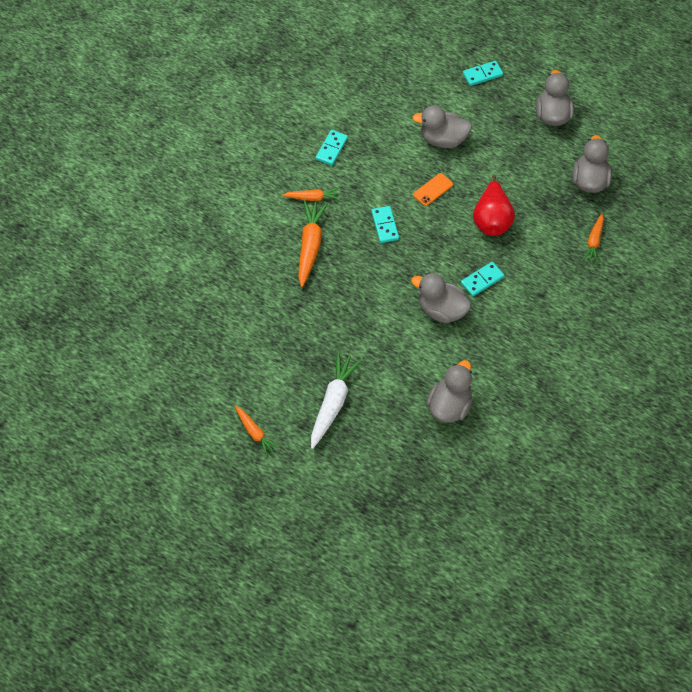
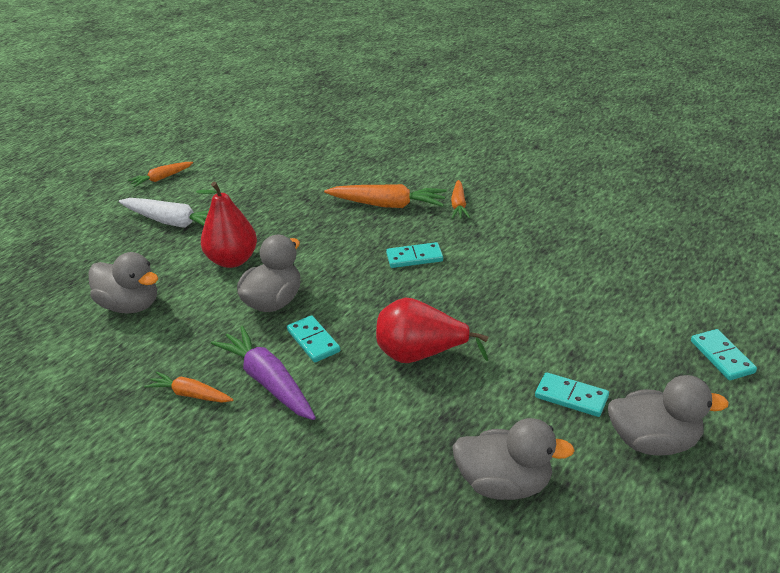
camera: 95 degrees right, 25 degrees down
(331, 149) = (537, 217): turquoise domino -> turquoise domino (571, 397)
(389, 346) = (232, 260): none -> red pear
(433, 189) = (475, 299): orange phone -> none
(443, 139) = (571, 310): grey duck -> none
(522, 301) = (268, 381): none -> purple carrot
(594, 241) = (368, 479): orange carrot -> orange carrot (190, 394)

